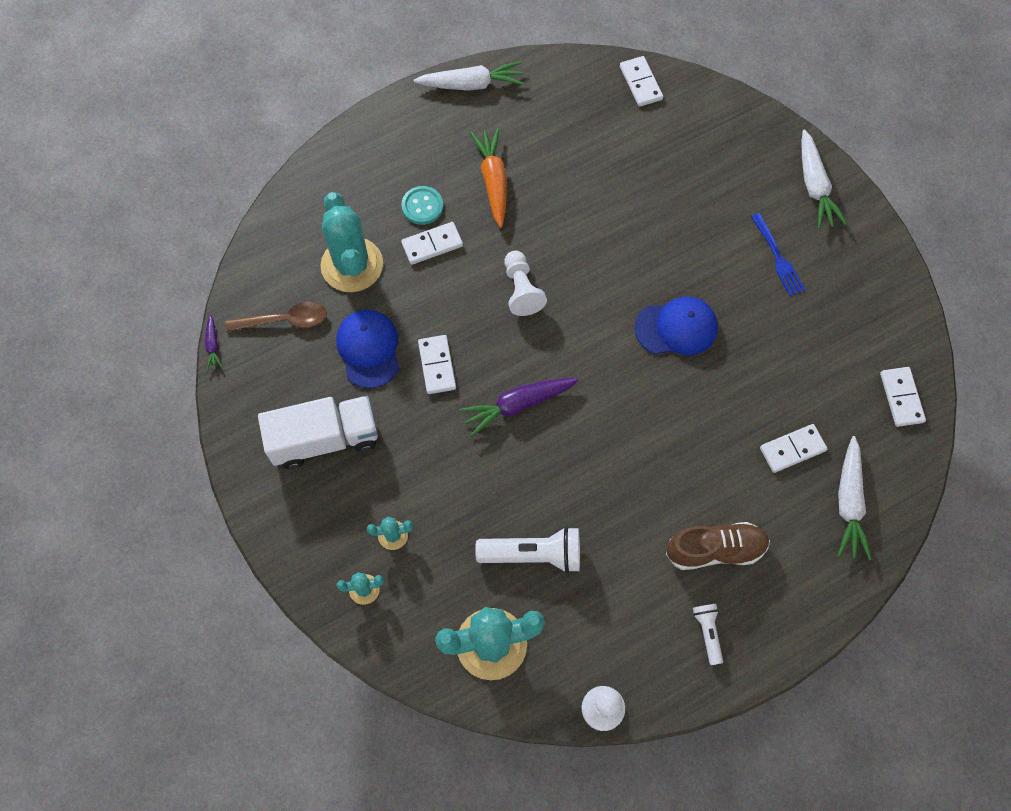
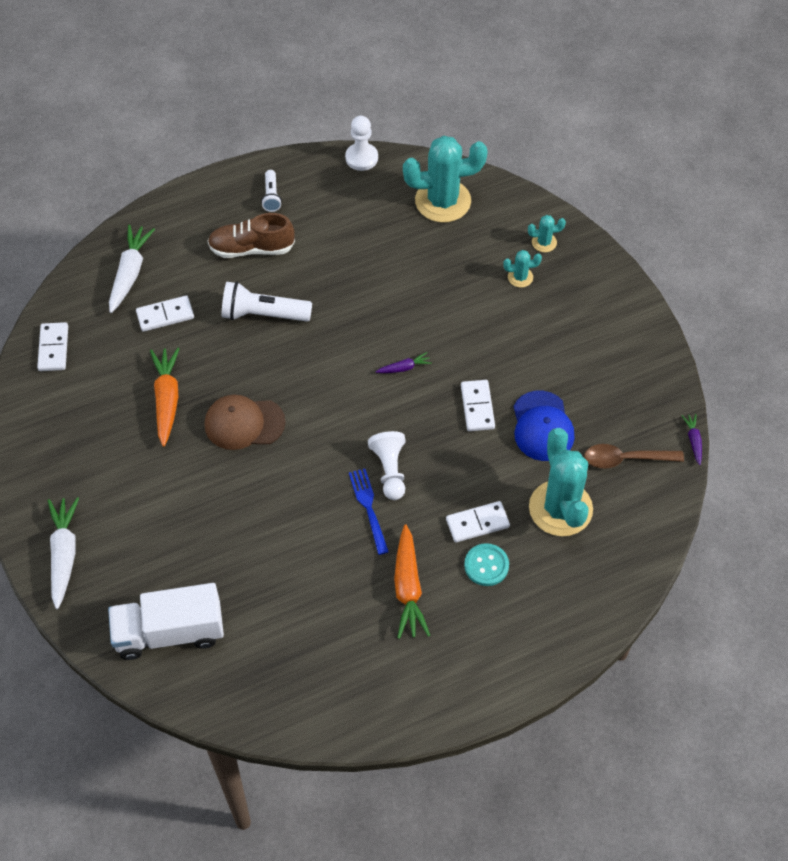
camera: 175 degrees left, 10 degrees down
(324, 439) = (581, 353): white truck -> white truck (170, 632)
(471, 84) = (423, 712): white carrot -> none
(518, 405) = (404, 368): purple carrot -> purple carrot, size x0.50
(533, 554) = (403, 256): white flashlight -> white flashlight (263, 314)
(641, 83) = (223, 697): white domino -> none
(676, 328) = (244, 423): blue cap -> brown cap
(762, 348) = (167, 399): none -> orange carrot
(777, 257) = (126, 483): blue fork -> blue fork (369, 508)

